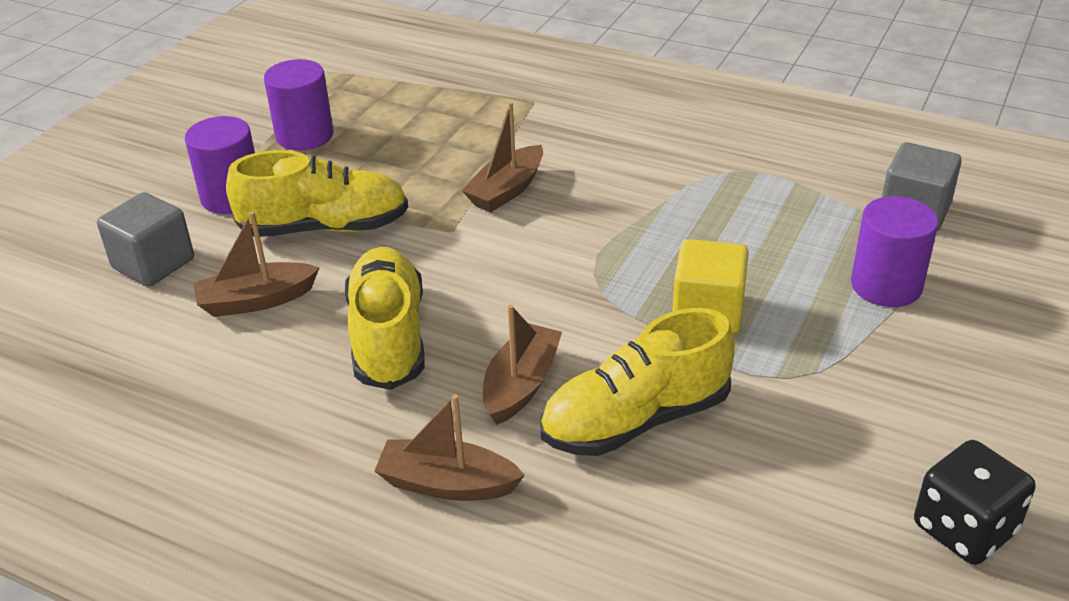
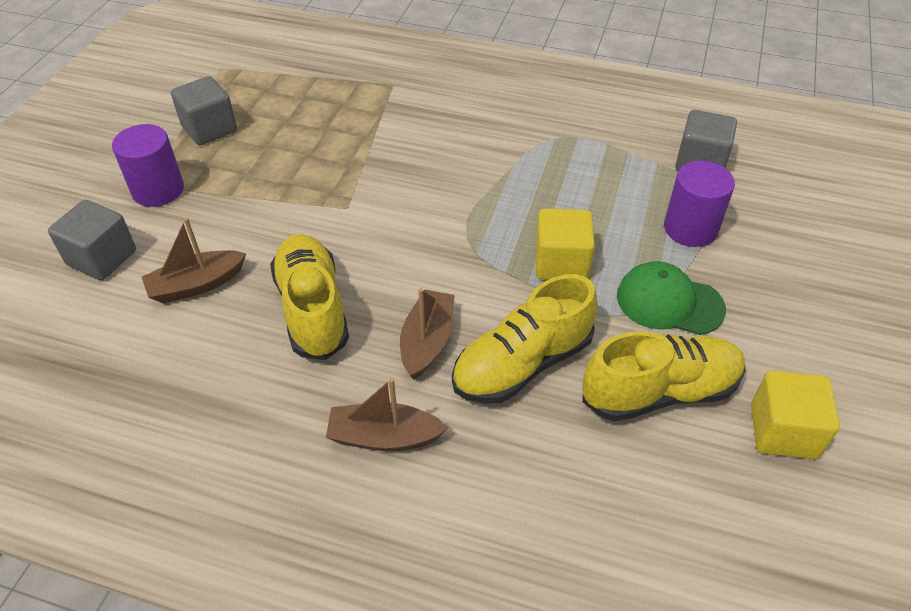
camera: 10 degrees left, 10 degrees up
(304, 135) = (209, 129): purple cylinder -> grey cube
(325, 227) = (242, 213): yellow shoe -> yellow shoe (660, 392)
(506, 190) = (384, 167): brown boat -> none
(840, 367) = (669, 302): none -> green cap
(964, 529) = (783, 431): black dice -> yellow cube

